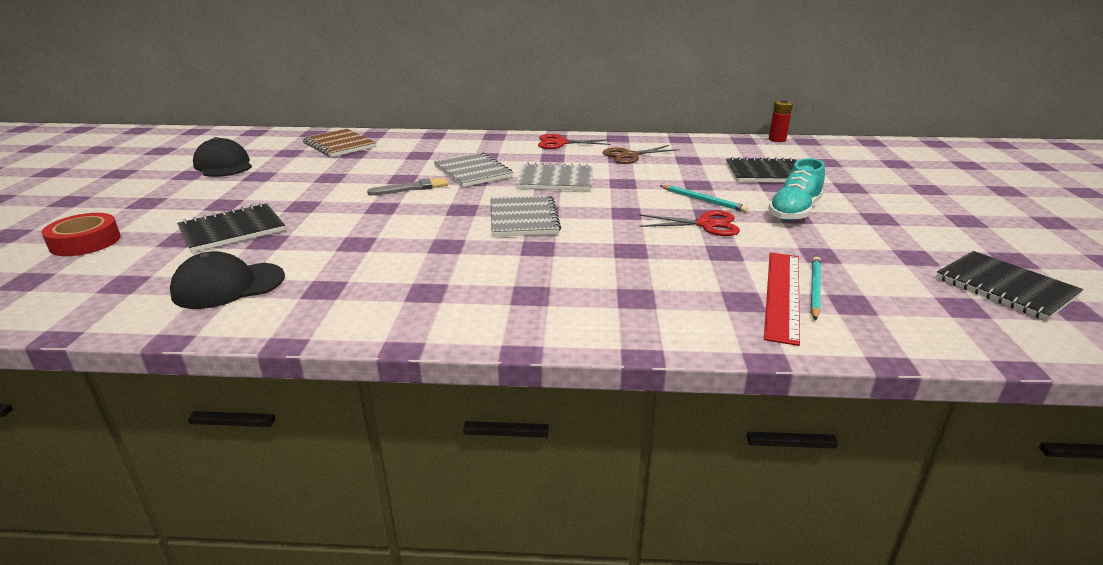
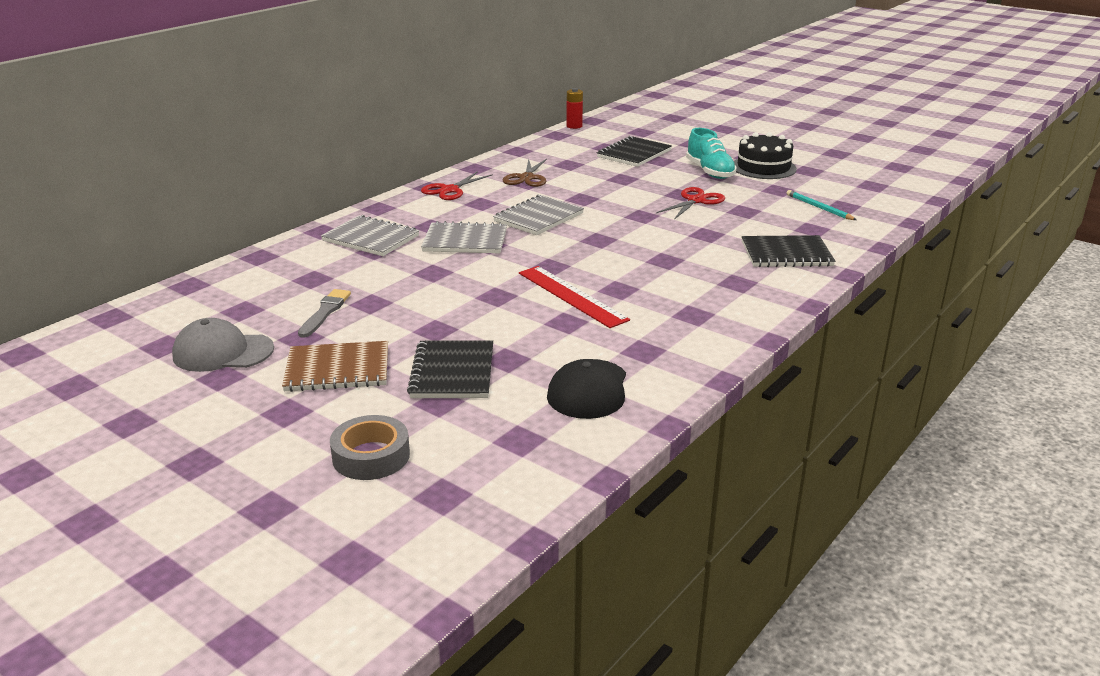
camera: 55 degrees left, 0 degrees up
(85, 242) = (371, 456): red tape -> grey tape
(223, 165) = (223, 352): black cap -> grey cap
(339, 145) = (266, 280): brown notebook -> brown notebook (337, 369)
(411, 188) = (466, 274): grey brush -> grey brush (325, 312)
(523, 218) = (603, 250): grey notebook -> grey notebook (371, 238)
(703, 200) = (654, 187): turquoise pencil -> none
(782, 294) = (816, 217): red ruler -> red ruler (571, 296)
(866, 232) = (763, 167): none -> black cake
(1005, 287) = (863, 168): black notebook -> black notebook (786, 254)

